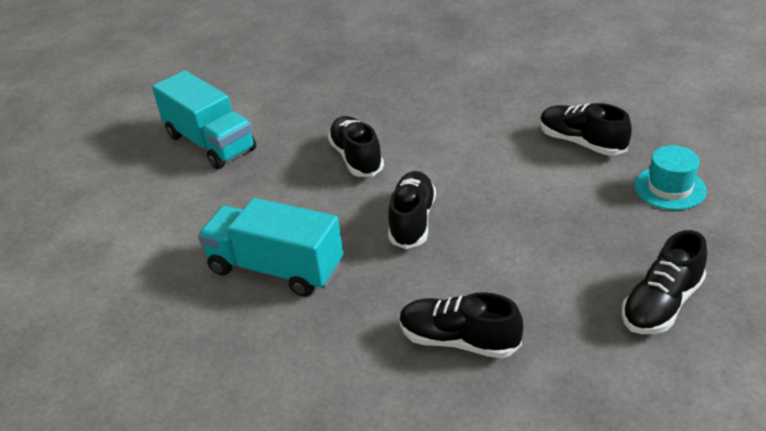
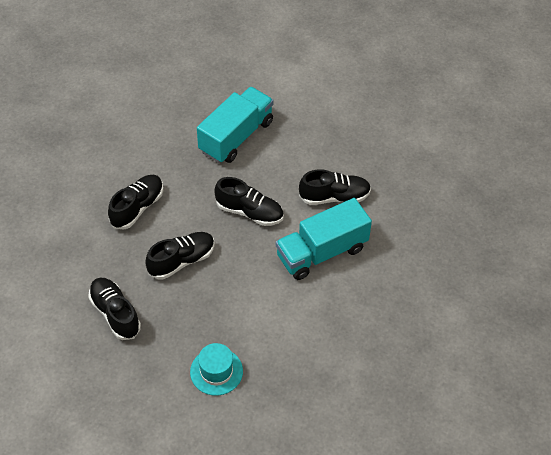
camera: 100 degrees right, 15 degrees up
(210, 143) = (389, 117): turquoise truck -> turquoise truck (321, 252)
(581, 143) = (294, 340): black shoe -> black shoe (181, 261)

